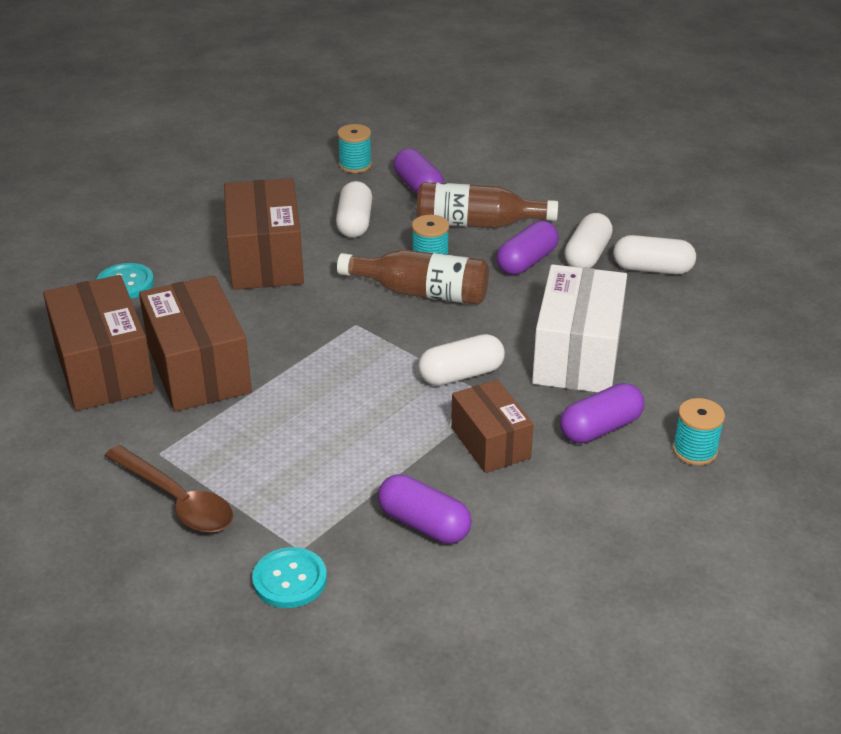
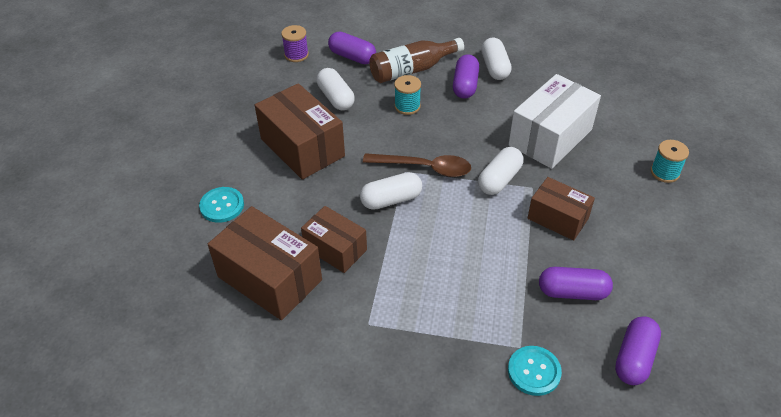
camera: 30 degrees left, 10 degrees up
(177, 500) = (413, 352): brown spoon -> brown spoon (424, 168)
(198, 369) = (335, 249): brown box -> brown box, size x0.62
(355, 165) = (296, 55): turquoise spool -> purple spool
(422, 293) = (424, 132): brown bottle -> none
(577, 355) = (550, 137): white box -> white box turned 60 degrees clockwise
(600, 428) = (606, 181): purple capsule -> purple capsule (634, 358)
(652, 269) = (538, 63): white capsule -> white capsule (391, 200)

